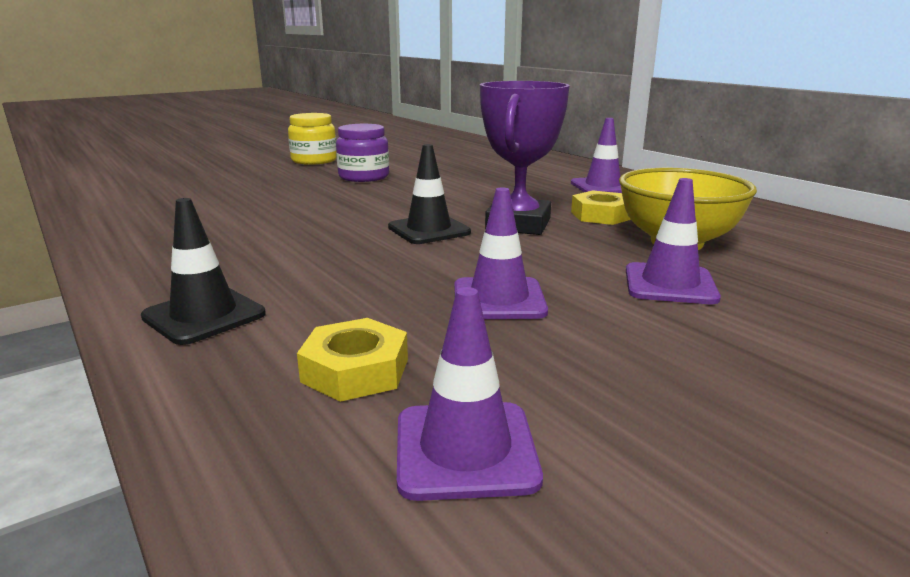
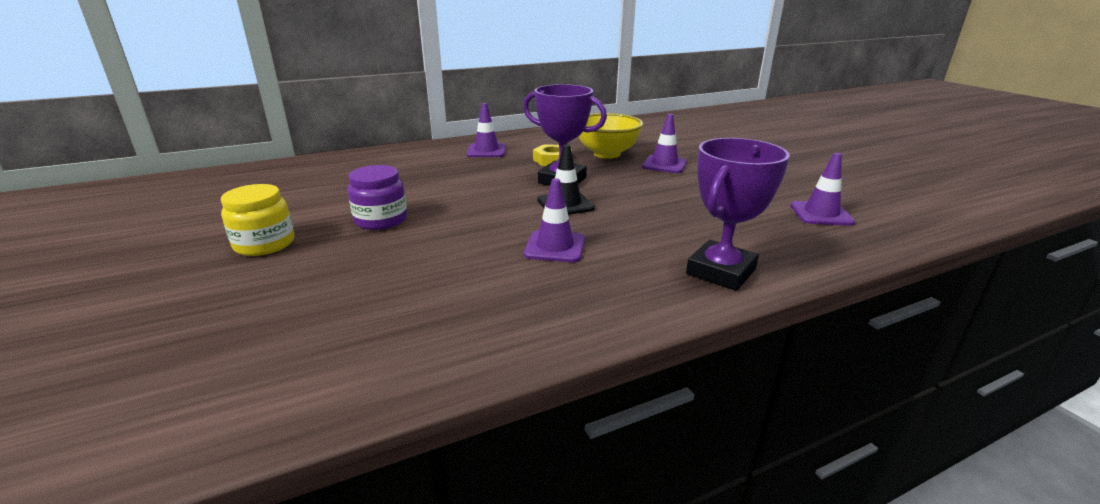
camera: 80 degrees left, 5 degrees up
(204, 315) = (721, 272): black traffic cone -> purple trophy
(355, 370) = (772, 230): yellow nut -> none
(499, 299) = (685, 197): purple traffic cone -> purple traffic cone (555, 247)

